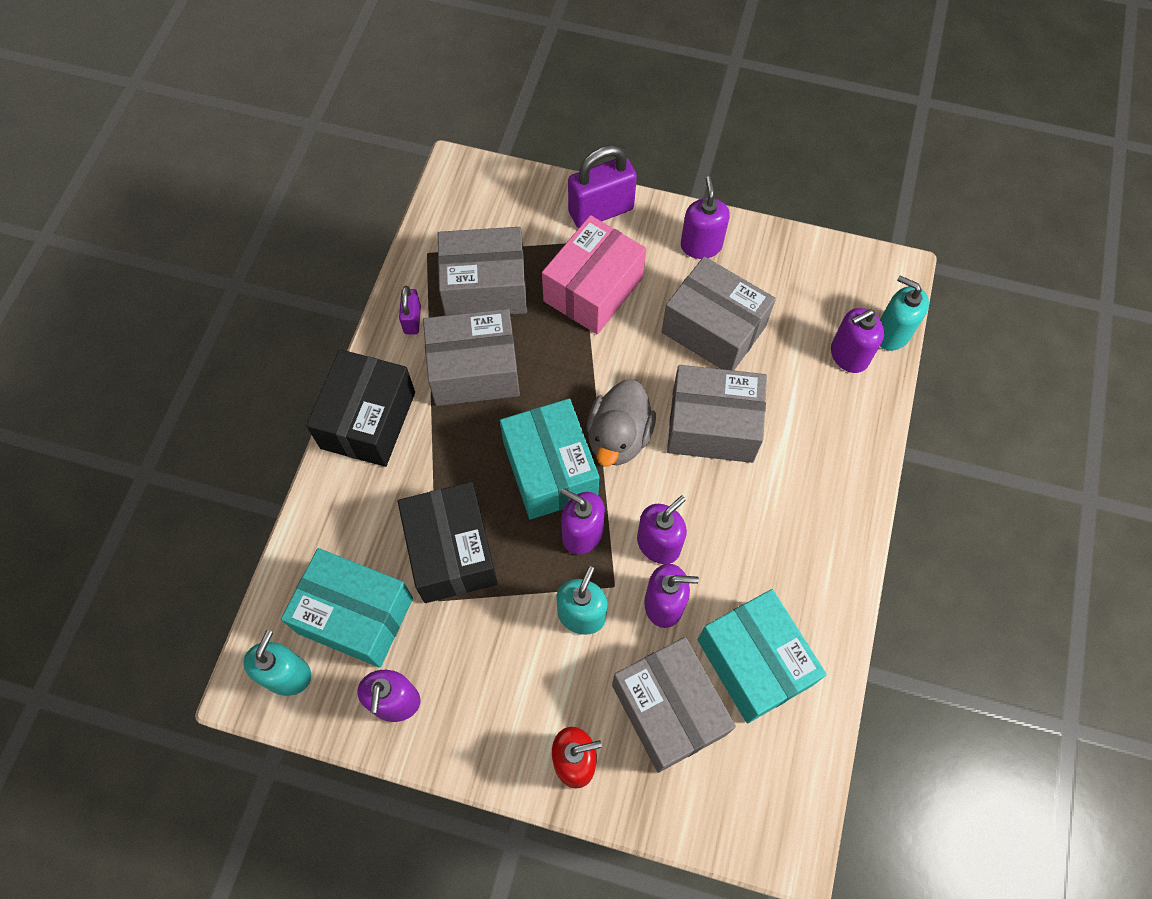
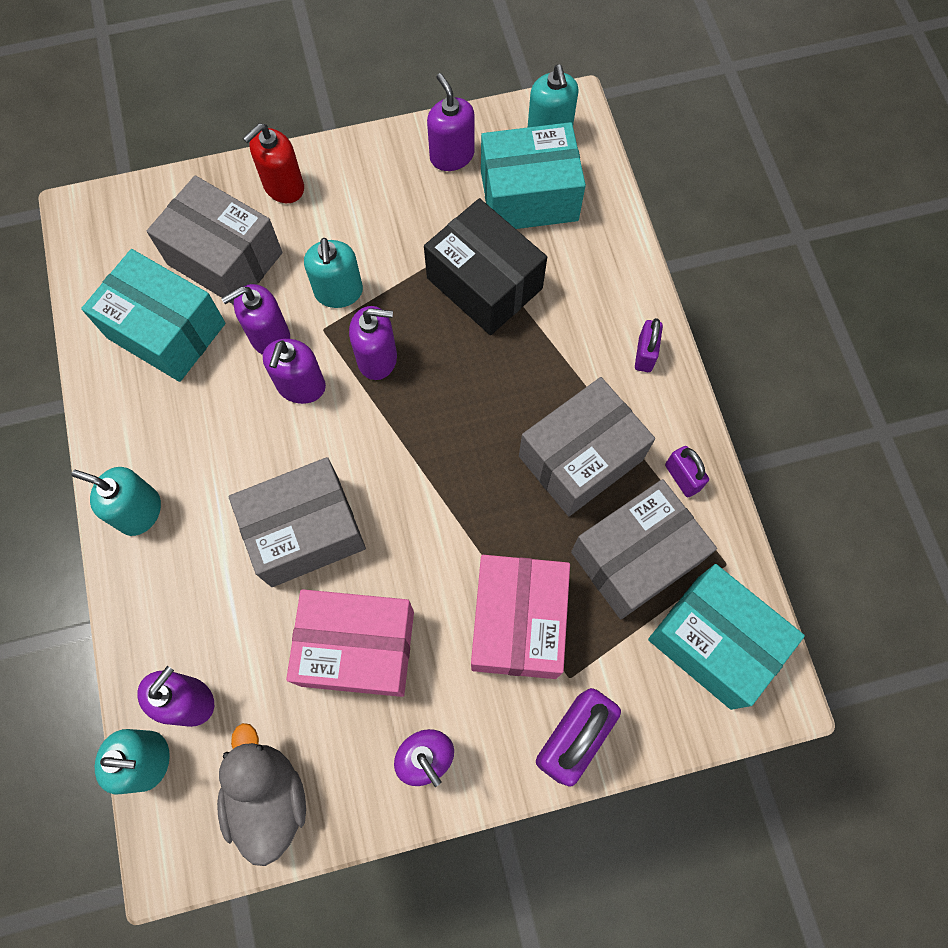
camera: 150 degrees right, 5 degrees up
(368, 420) = (645, 354): black box -> purple padlock
(550, 470) = (442, 399): turquoise box -> turquoise box (714, 641)
(618, 437) = (394, 467): grey duck -> grey duck (268, 797)
(713, 329) = (357, 648): grey box -> pink box
(837, 509) = (139, 511): none -> turquoise soap dispenser

